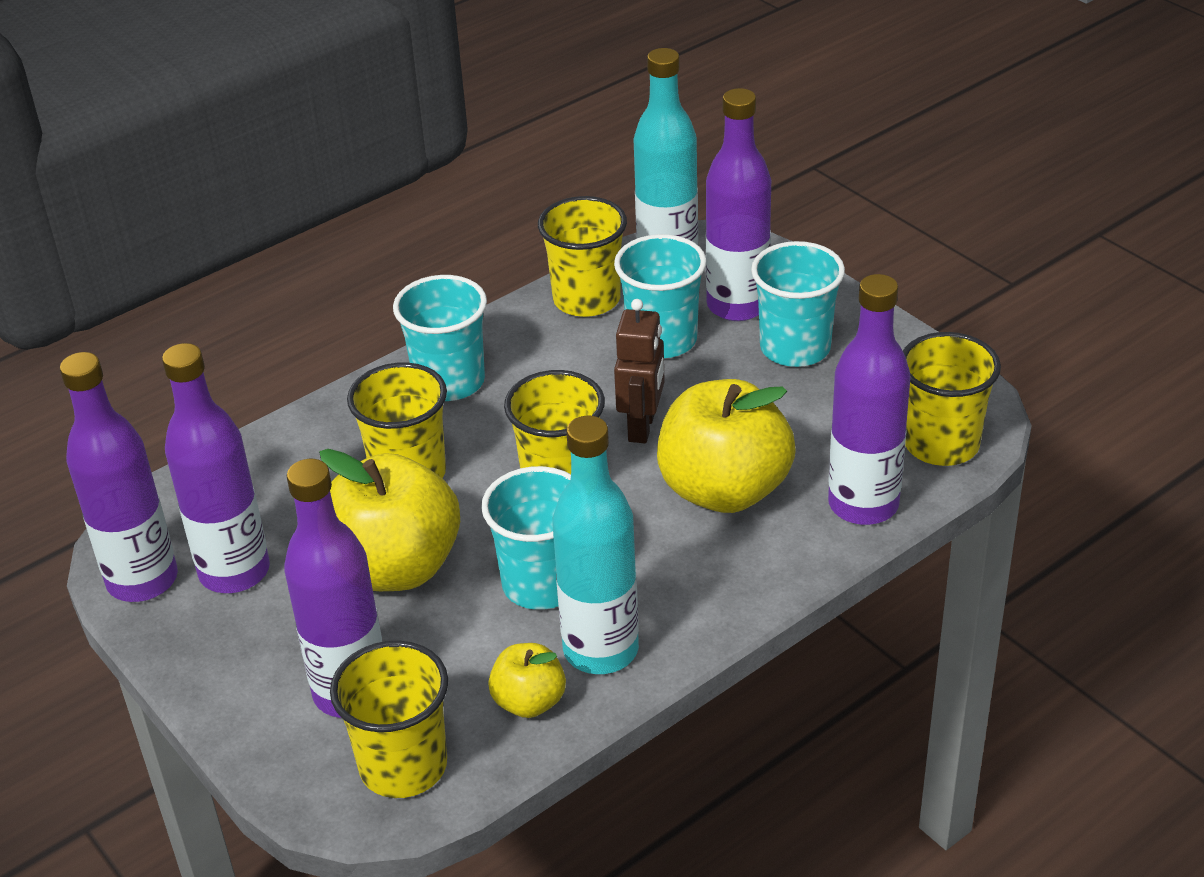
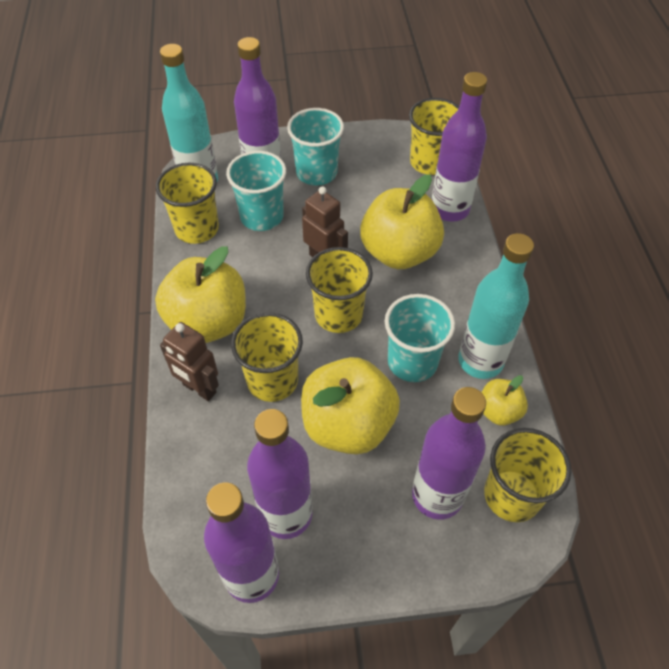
camera: 60 degrees left, 15 degrees up
(349, 423) = (199, 389): none -> brown robot
(449, 382) = (208, 322): turquoise cup -> yellow apple

